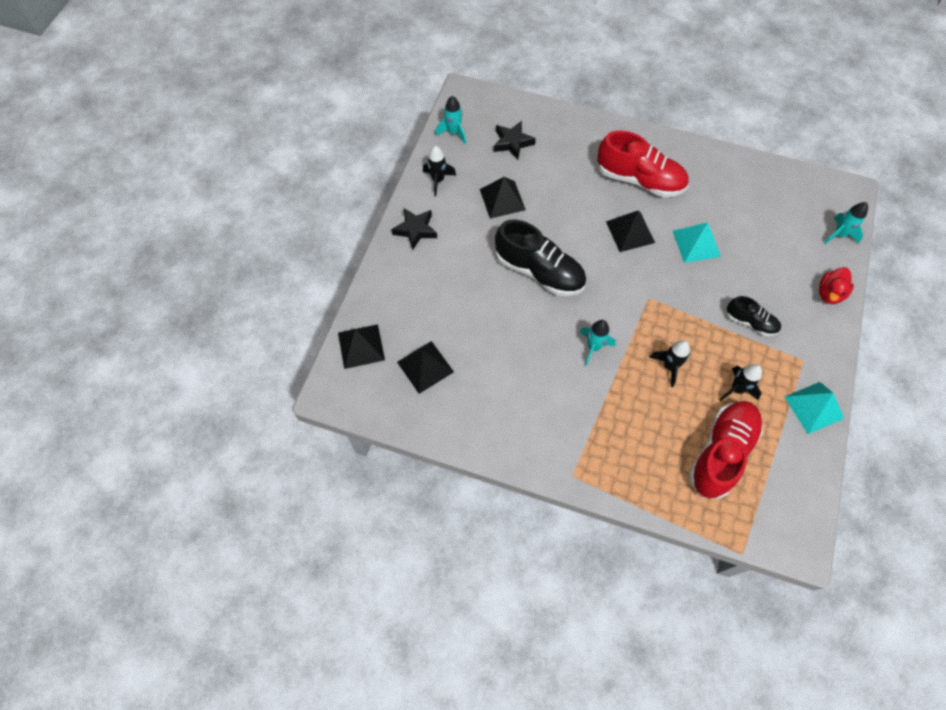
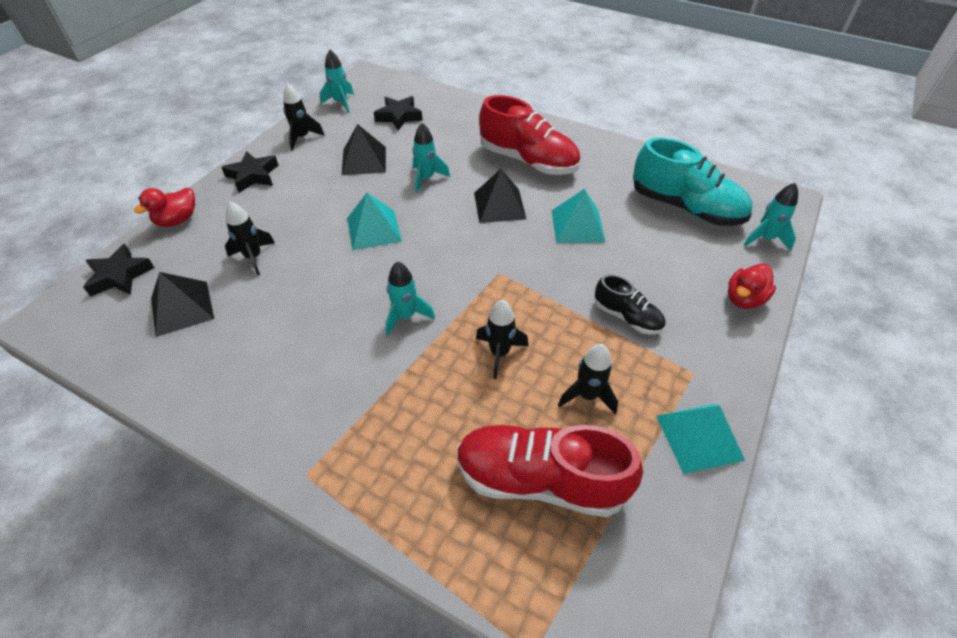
camera: 10 degrees right, 15 degrees down
(361, 346) = (120, 276): black pyramid -> black star
(377, 286) = (177, 220): none -> red duck
(456, 313) = (254, 257): none -> black rocket
(539, 271) = (373, 229): black shoe -> turquoise pyramid
(562, 212) = (426, 178): none -> turquoise rocket
(721, 453) = (540, 480): red shoe -> red shoe turned 120 degrees counterclockwise
(775, 212) = (685, 207): none -> turquoise shoe

